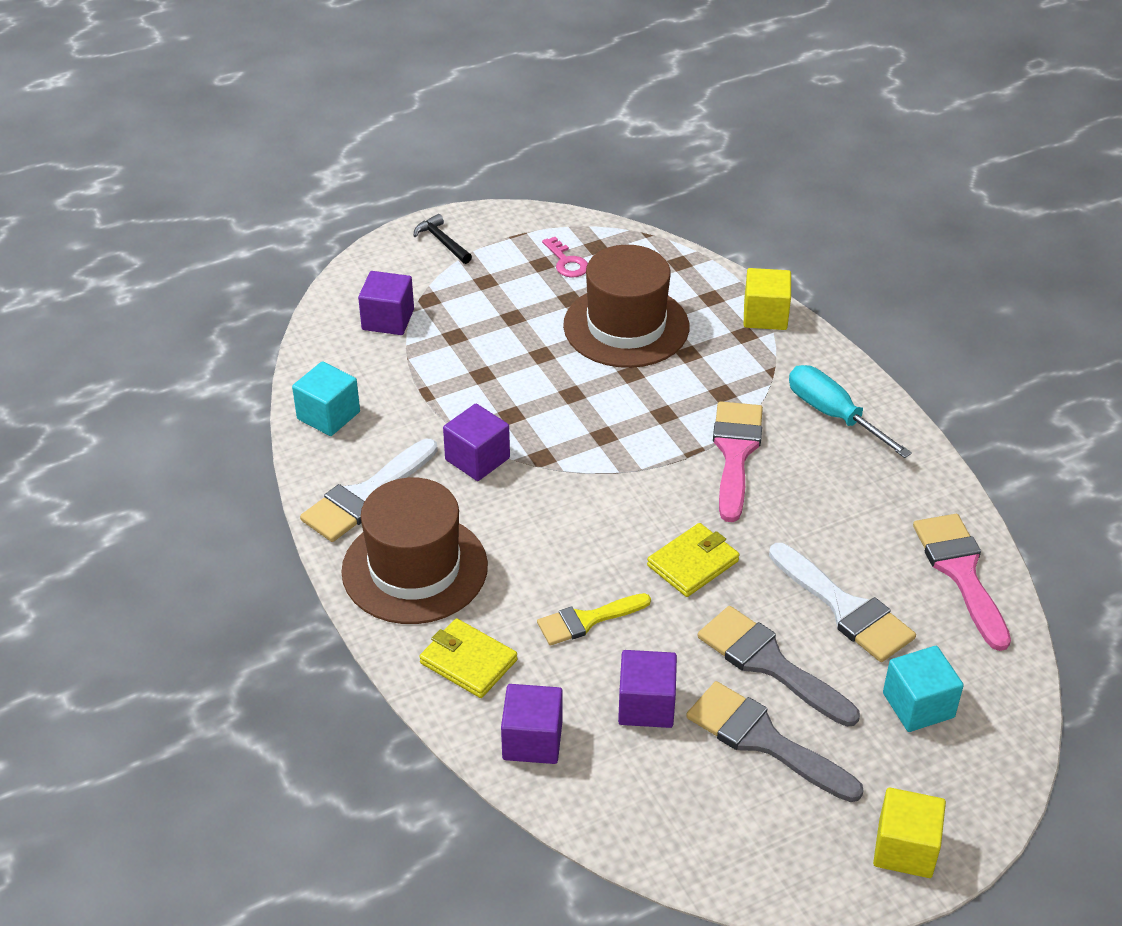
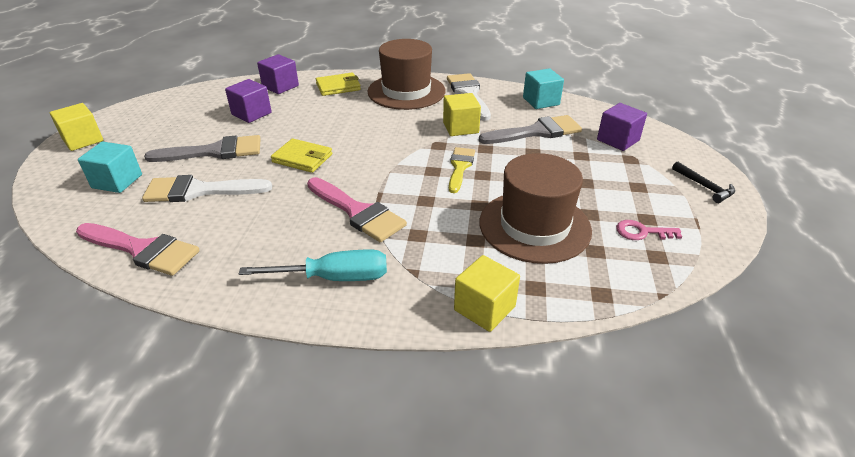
camera: 125 degrees right, 5 degrees down
(442, 241) = (704, 187): black hammer -> black hammer turned 60 degrees clockwise
(477, 459) = (460, 128): purple cube -> yellow cube
(586, 620) = (316, 117): yellow brush -> yellow brush (460, 167)
(693, 563) = (302, 158): yellow wallet -> yellow wallet turned 60 degrees counterclockwise
(763, 740) = (186, 132): grey brush -> grey brush (536, 132)

